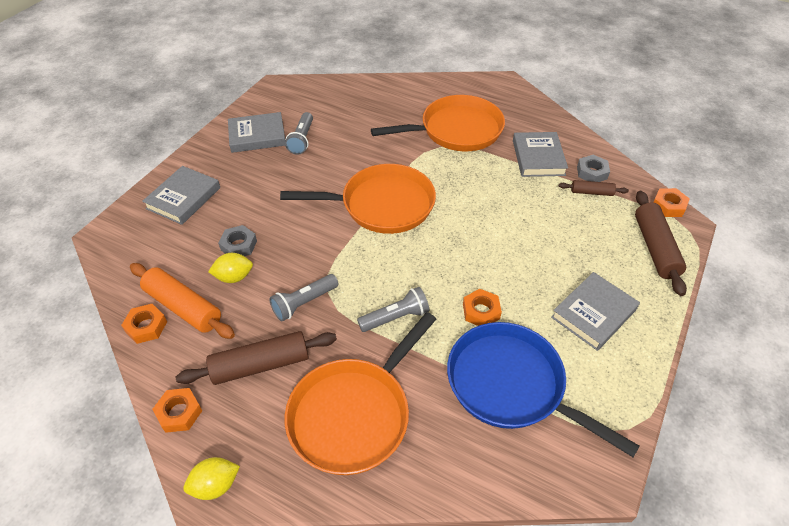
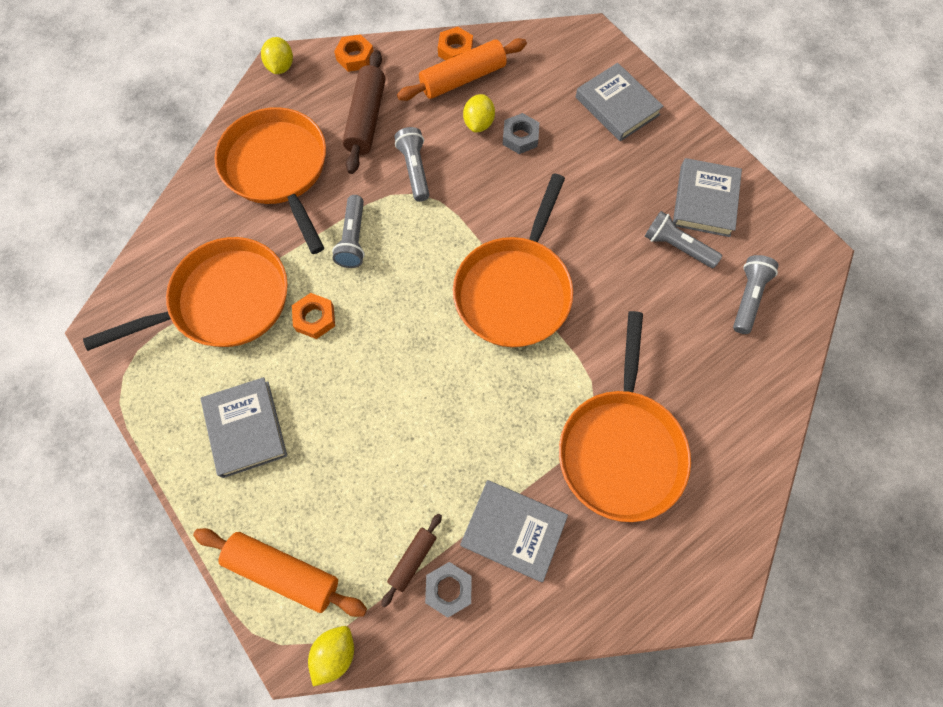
camera: 115 degrees right, 20 degrees up
(324, 105) = (748, 298): none -> grey flashlight
(511, 385) = (224, 301): blue pan -> orange pan
(655, 248) = (283, 572): brown rolling pin -> orange rolling pin
(668, 206) = (335, 653): orange nut -> yellow lemon

